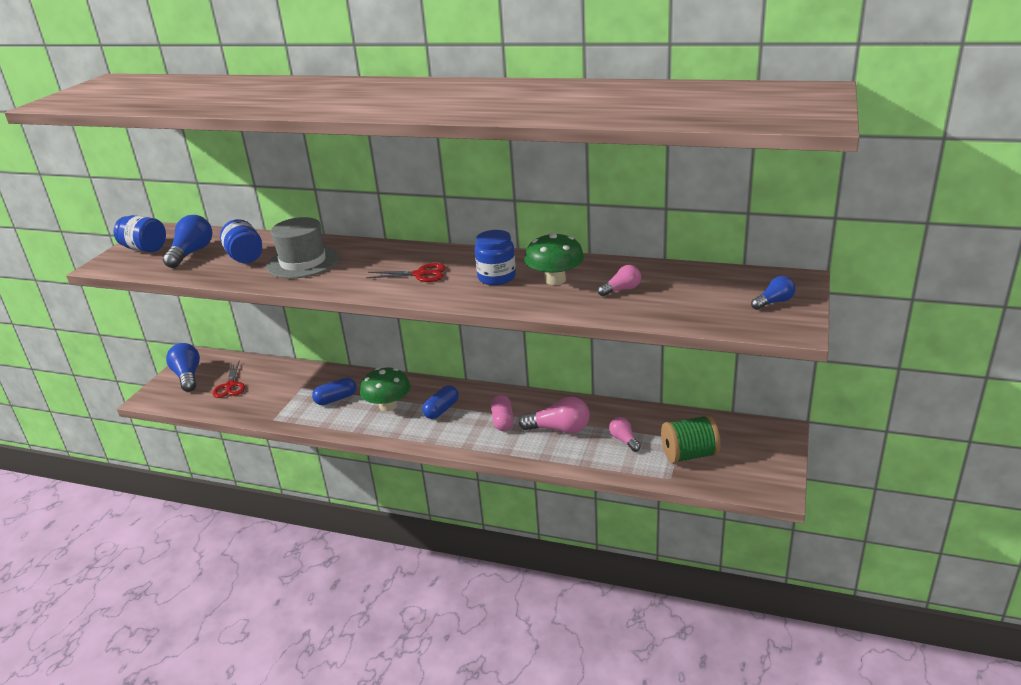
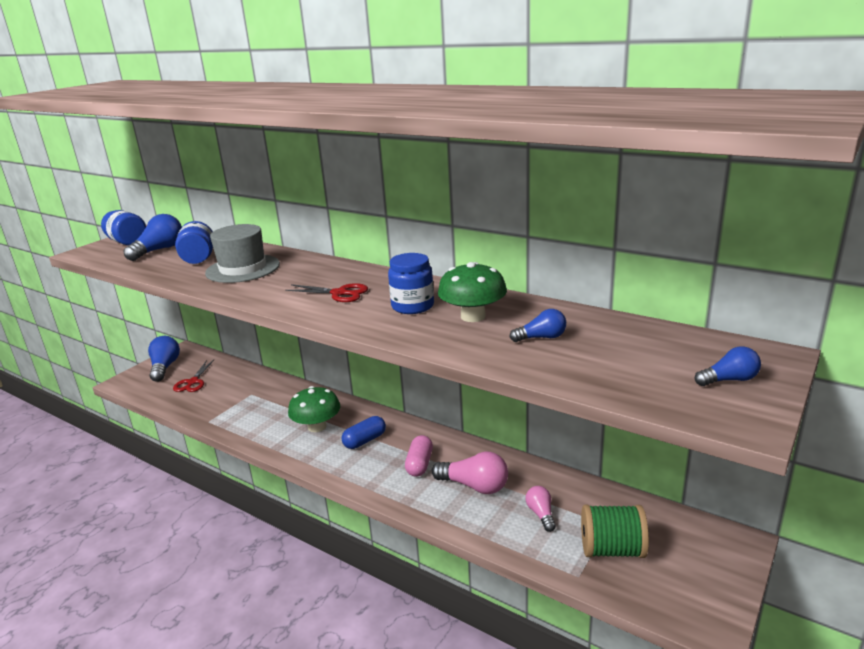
camera: 15 degrees right, 5 degrees down
(336, 399) = (274, 411): blue capsule -> none
(621, 290) = (541, 338): pink light bulb -> blue light bulb

